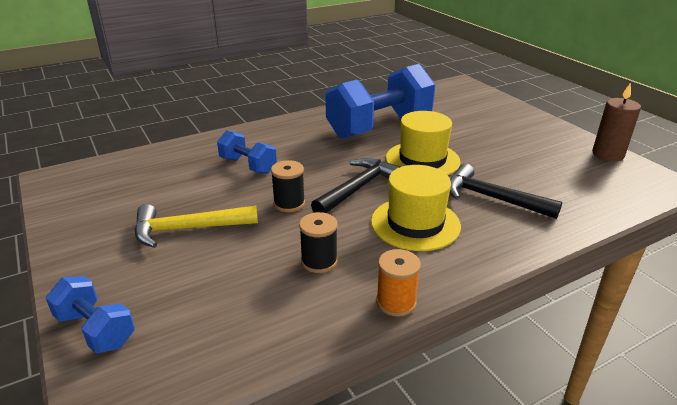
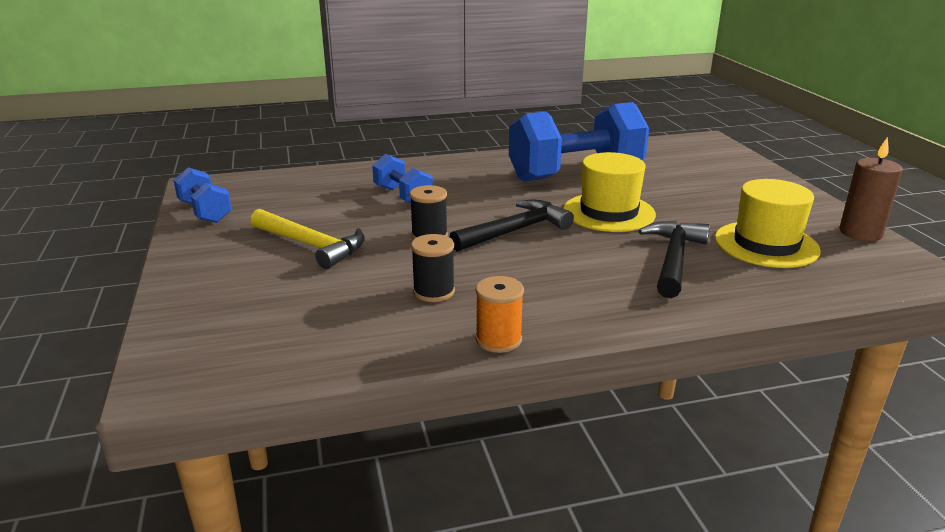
camera: 15 degrees right, 5 degrees down
(96, 329) = (182, 316): blue dumbbell -> blue dumbbell (205, 212)
(188, 229) = (311, 245): yellow hammer -> yellow hammer turned 150 degrees counterclockwise
(415, 223) = (563, 272): yellow hat -> yellow hat (766, 244)
(492, 198) = (673, 259): black hammer -> black hammer turned 60 degrees clockwise

